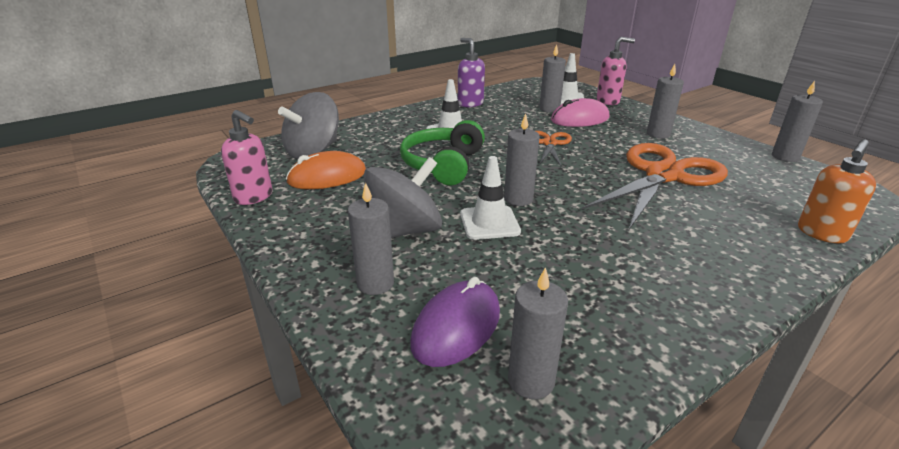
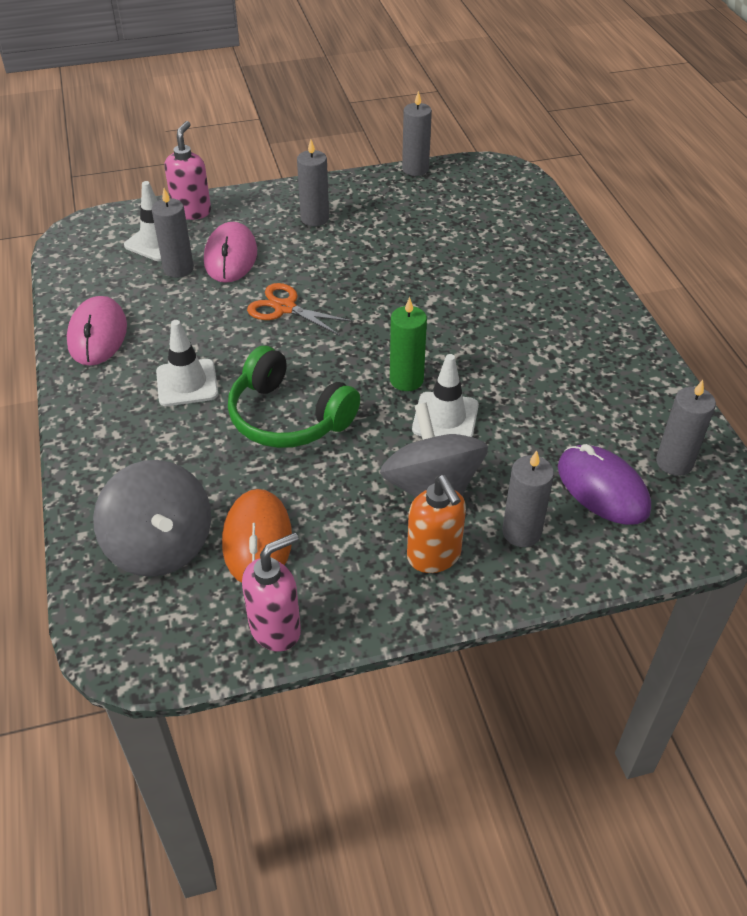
camera: 70 degrees left, 15 degrees up
(470, 103) = (97, 335): purple soap dispenser -> pink mouse
(518, 199) = (406, 380): grey candle -> green candle
(663, 175) = (410, 260): orange scissors -> none
(821, 234) = (549, 226): orange soap dispenser -> orange soap dispenser (434, 556)

